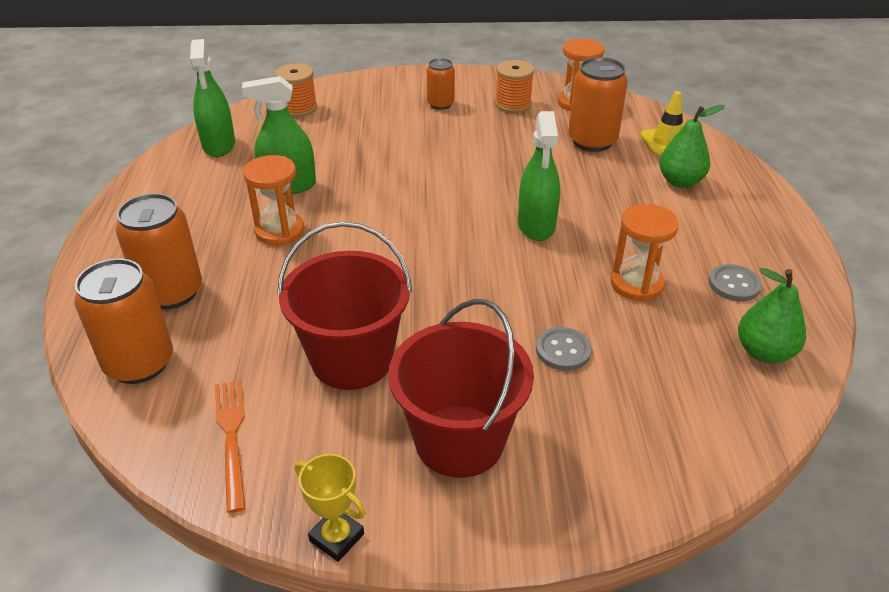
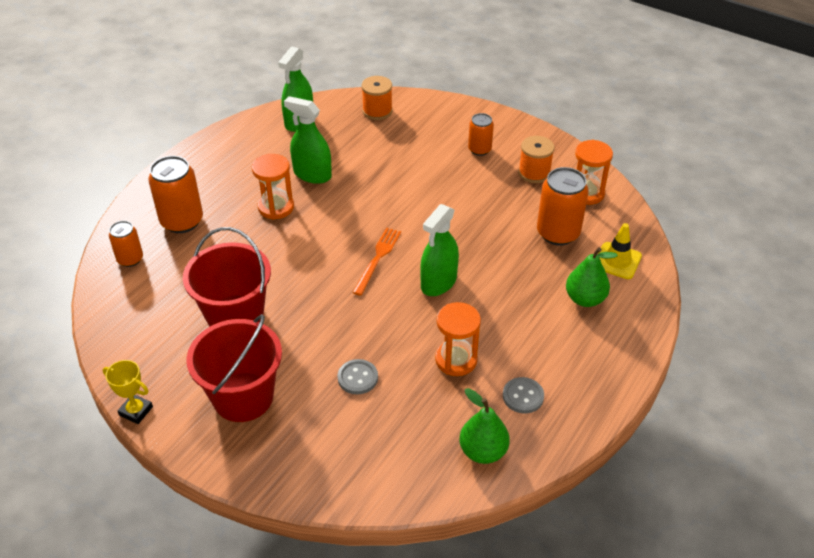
camera: 35 degrees right, 5 degrees up
(139, 363) = (130, 259): orange can -> orange can, size x0.59
(232, 437) = (136, 328): orange fork -> orange fork (377, 259)
(337, 537) = (136, 411): yellow trophy -> yellow trophy turned 45 degrees counterclockwise

